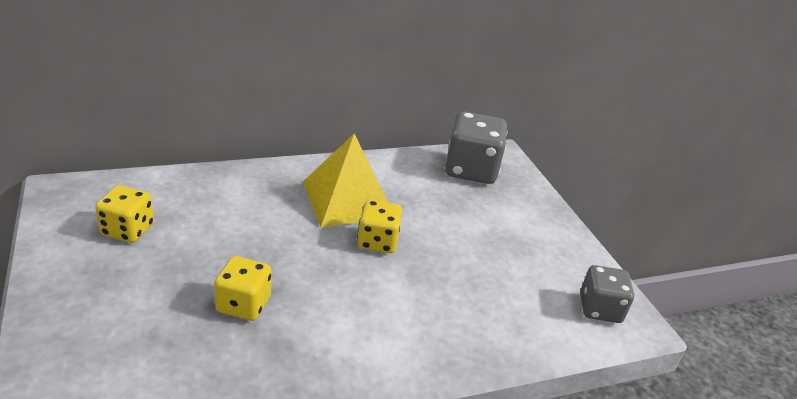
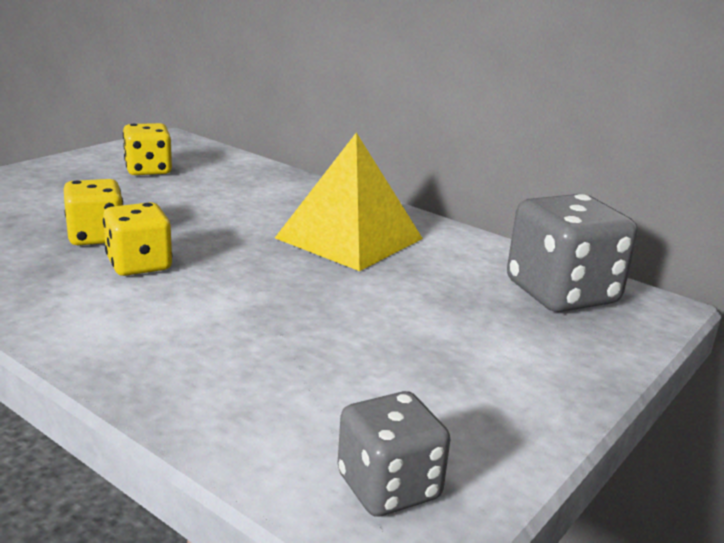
camera: 60 degrees right, 10 degrees down
(377, 242) = (294, 272): yellow dice -> yellow dice (139, 265)

